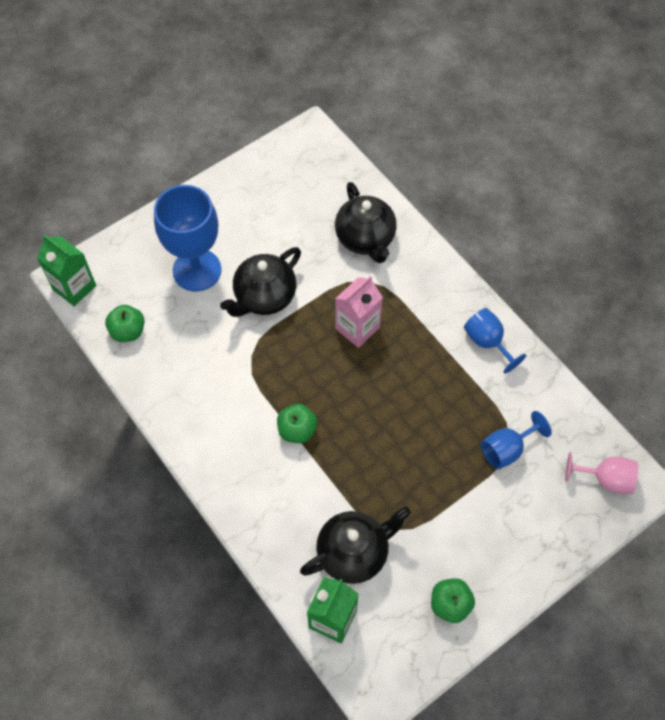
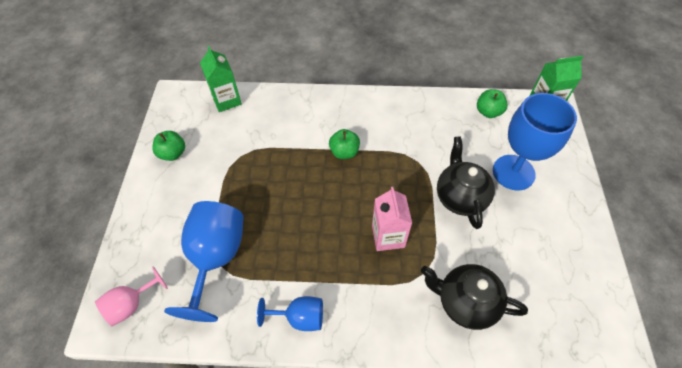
camera: 130 degrees right, 5 degrees down
(353, 553) = (247, 130): black teapot -> none
(507, 449) = (215, 258): blue goblet -> blue goblet, size x1.82

